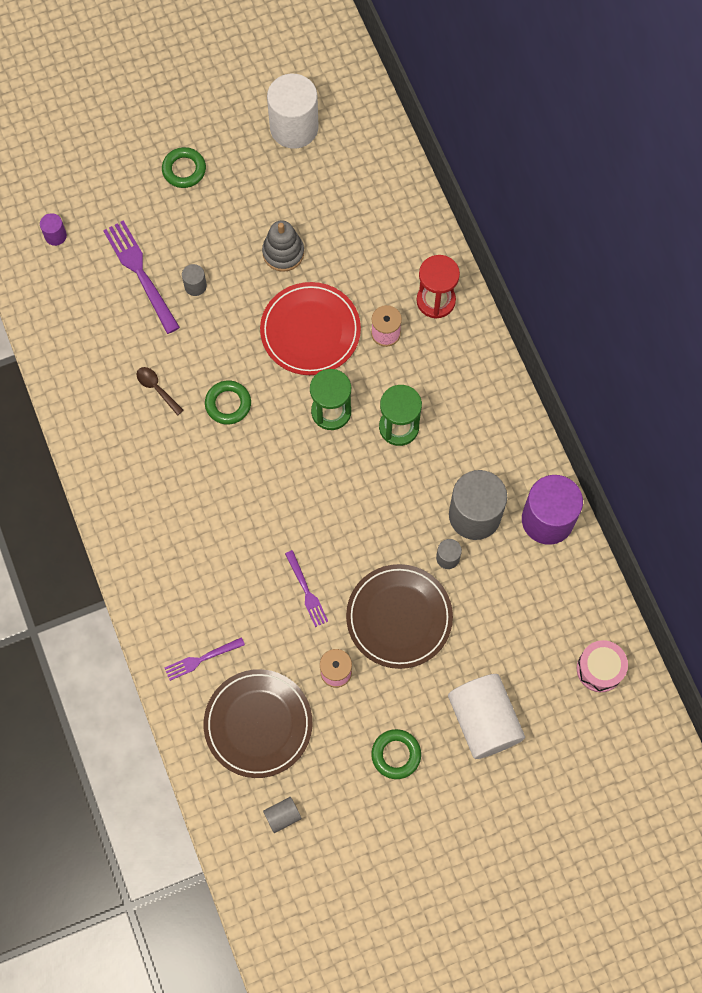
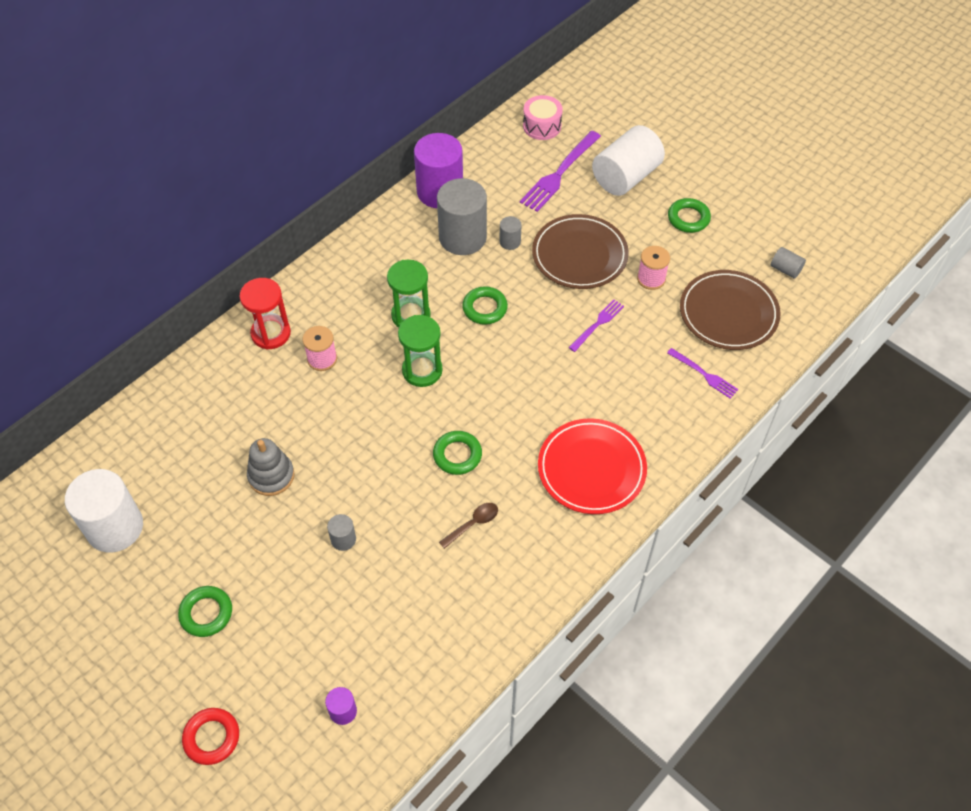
camera: 115 degrees left, 15 degrees down
(85, 146) = (212, 737): none -> red ring
(140, 272) = (351, 600): purple fork -> purple fork (559, 174)
(157, 388) = (473, 524): brown spoon -> brown spoon turned 150 degrees counterclockwise
(310, 331) = (347, 419): red plate -> red plate (591, 469)
(375, 496) = (485, 308): none -> green ring

